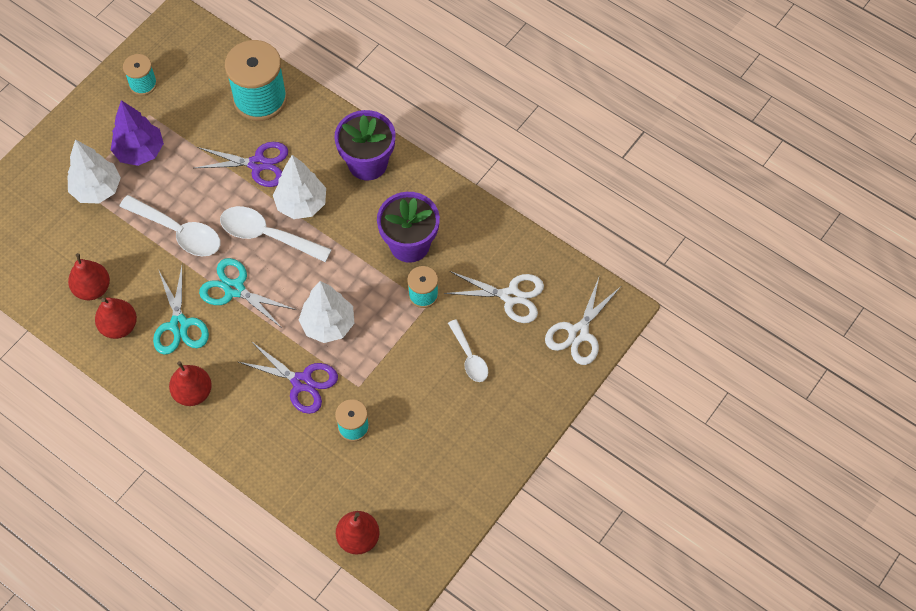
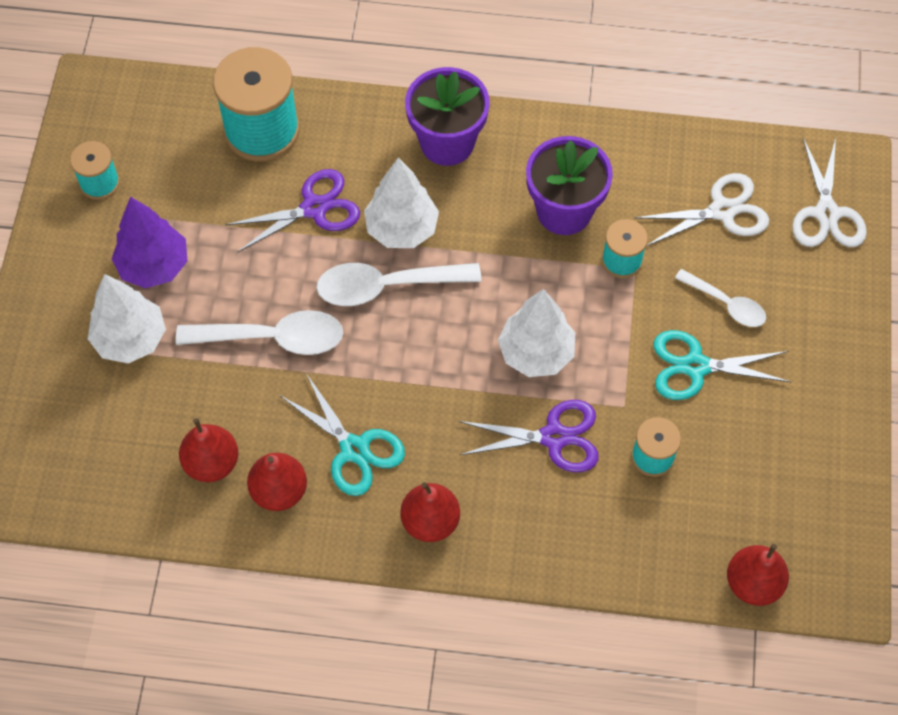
camera: 30 degrees left, 0 degrees up
(234, 289) = (392, 370): turquoise scissors -> turquoise scissors (695, 366)

